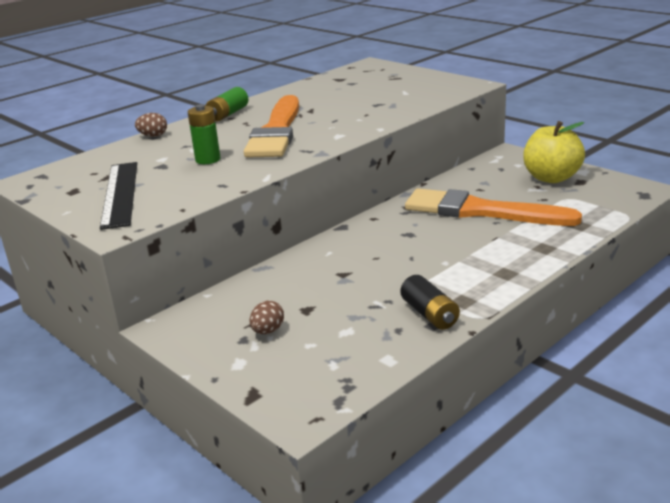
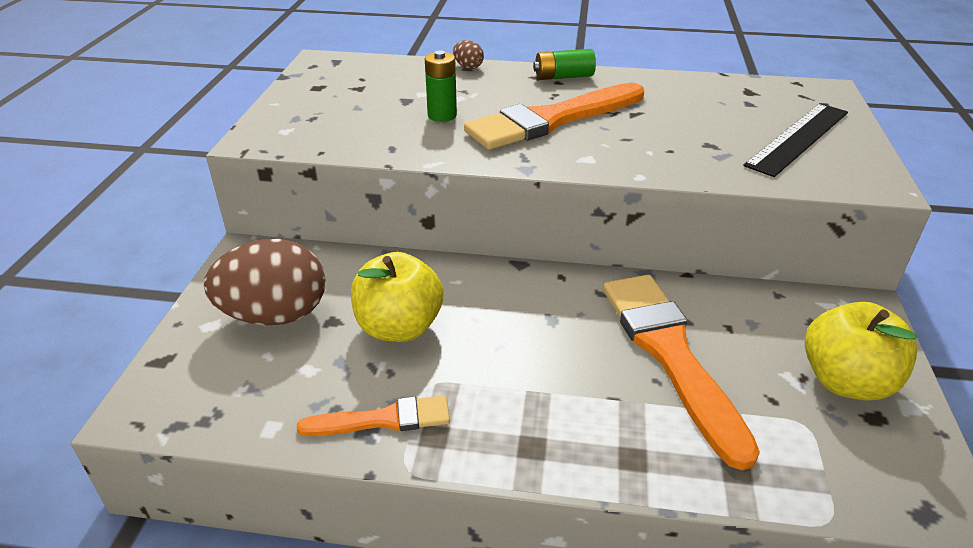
camera: 50 degrees right, 10 degrees up
(120, 194) = (328, 109): black ruler -> black ruler (798, 138)
(268, 331) = (275, 315): brown egg -> brown egg, size x2.41
(348, 285) = (399, 327): none -> yellow apple
(430, 314) = (383, 419): black battery -> orange brush

